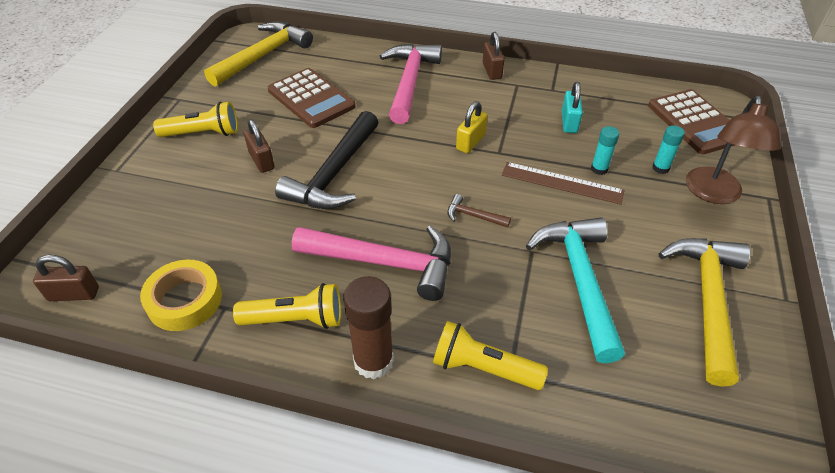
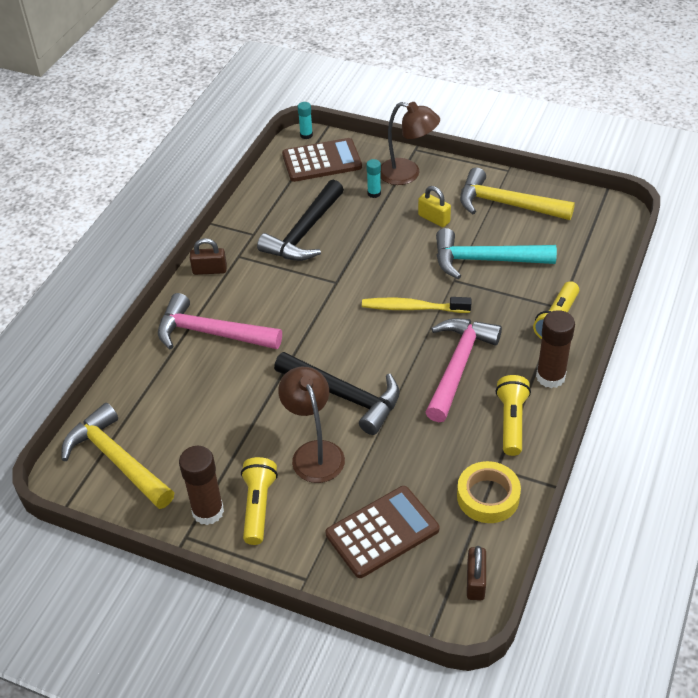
camera: 80 degrees left, 0 degrees up
(203, 107) = (208, 511): none -> brown glue stick
(261, 161) = (314, 452): brown padlock -> brown lamp
(311, 98) = (218, 414): brown calculator -> brown calculator (382, 532)
(470, 142) = (318, 298): yellow padlock -> yellow padlock (434, 219)
(473, 216) = (412, 308): brown hammer -> yellow toothbrush
(562, 183) = (381, 251): brown ruler -> none
(569, 122) = (304, 232): turquoise padlock -> black hammer
(599, 169) = (369, 227): turquoise glue stick -> turquoise glue stick (306, 135)

